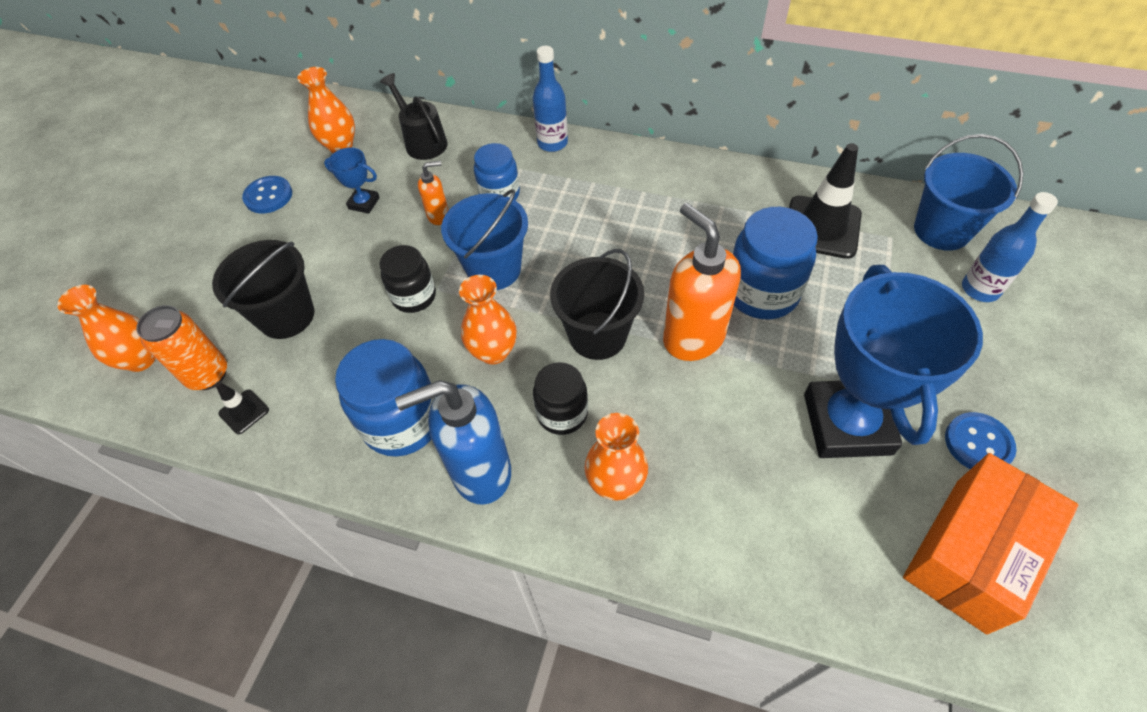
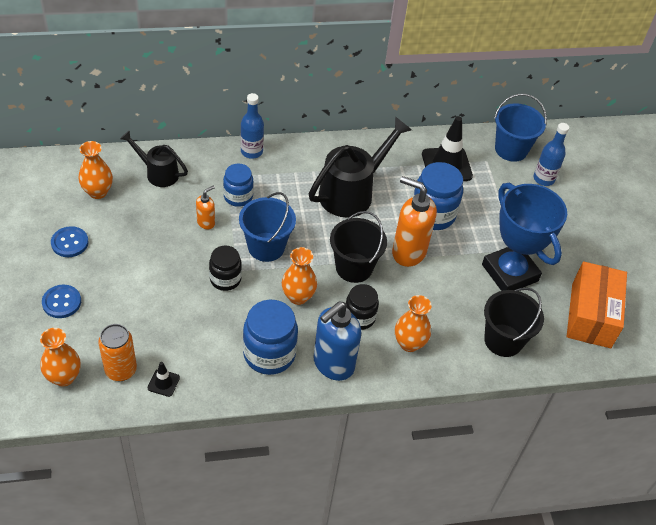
camera: 35 degrees left, 5 degrees down
(286, 316) = (147, 318): black bucket -> black bucket (503, 340)
(364, 203) = (146, 228): blue trophy -> none
(657, 228) = (352, 192): none -> black watering can
(978, 443) = (574, 262): blue button -> blue button (61, 302)

